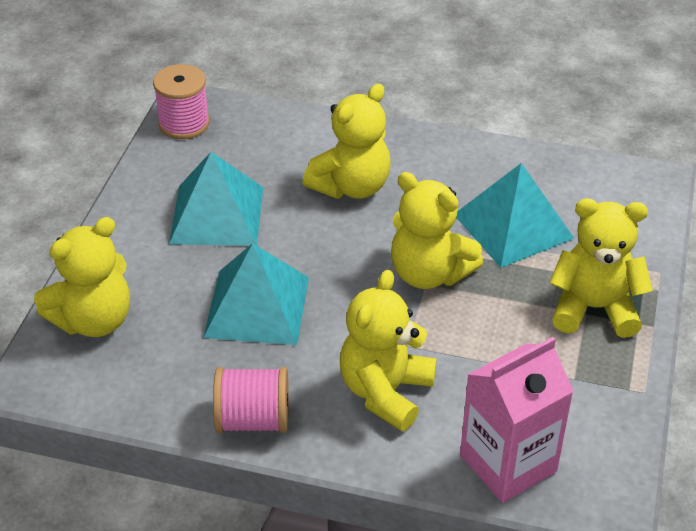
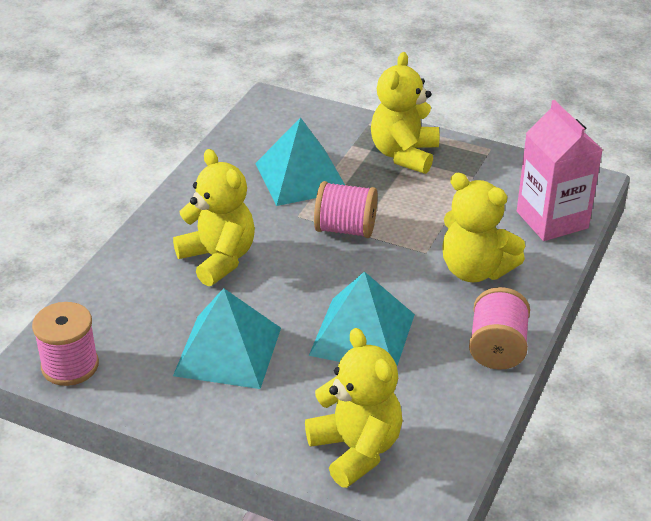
camera: 80 degrees left, 5 degrees down
(429, 273) = (345, 229): yellow teddy bear -> pink spool

